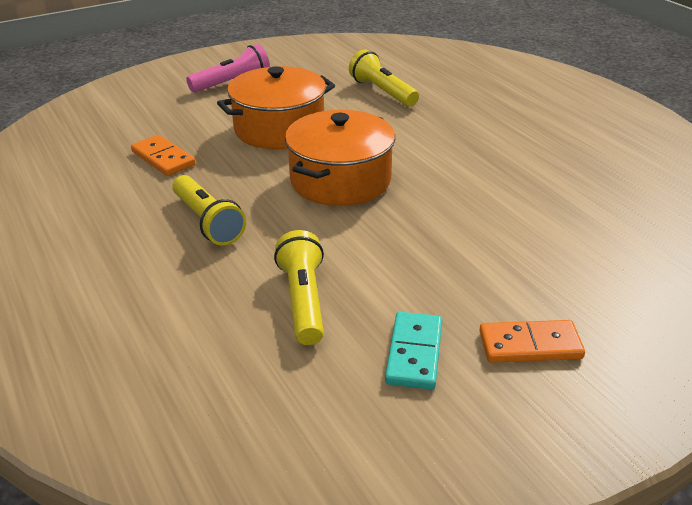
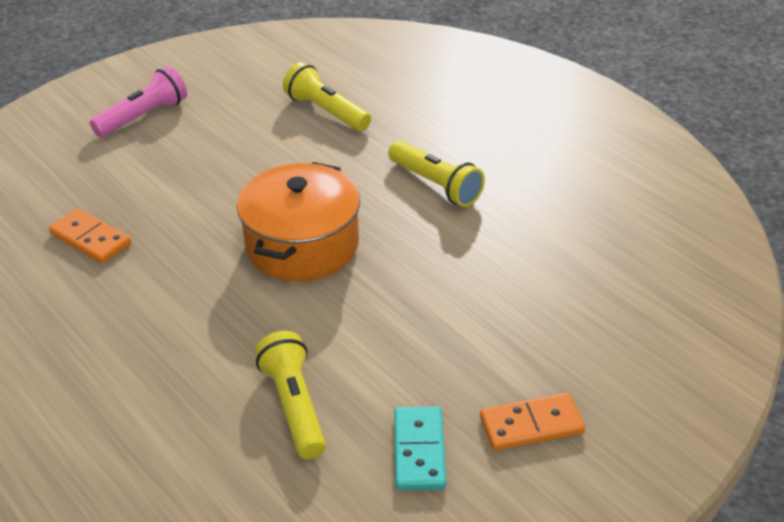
camera: 10 degrees left, 5 degrees up
(208, 222) = (166, 320): yellow flashlight -> yellow flashlight (436, 185)
(279, 129) = (217, 180): orange pot -> none

